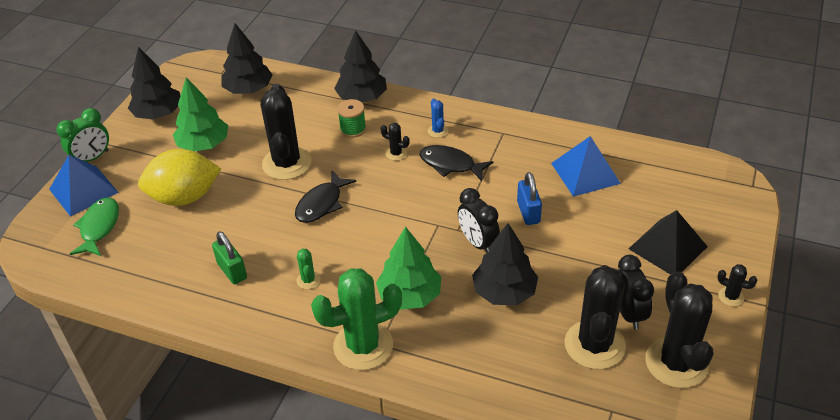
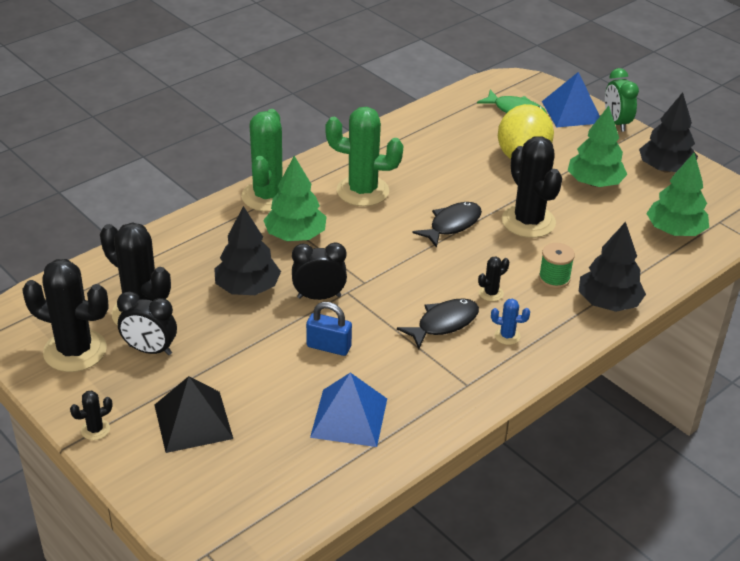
camera: 115 degrees right, 5 degrees down
(232, 271) = (408, 159): green padlock -> none
(248, 89) = (674, 231): black tree -> green tree
(286, 163) = (528, 221): black cactus -> black cactus turned 45 degrees clockwise
(308, 280) = (362, 191): green cactus -> green cactus, size x2.33
(322, 204) = (452, 225): black fish -> black fish turned 75 degrees clockwise

